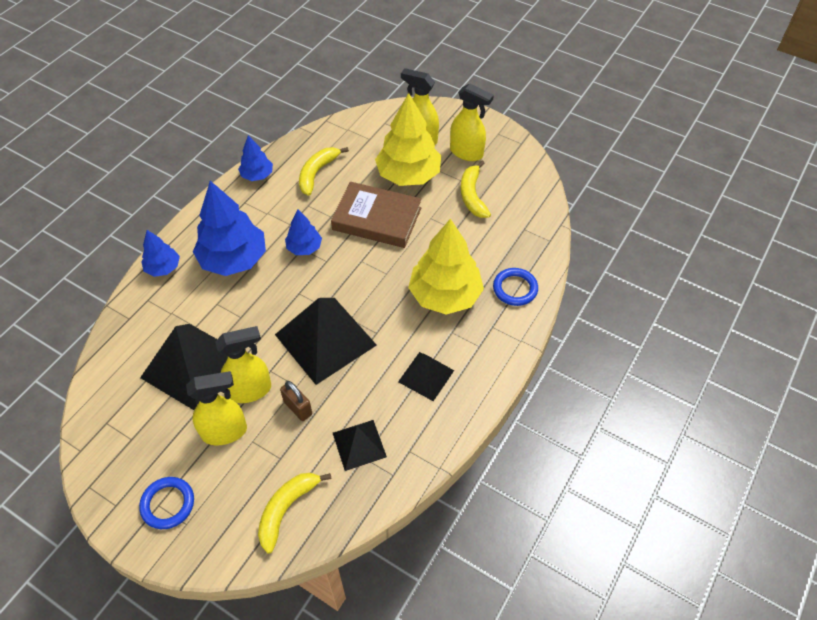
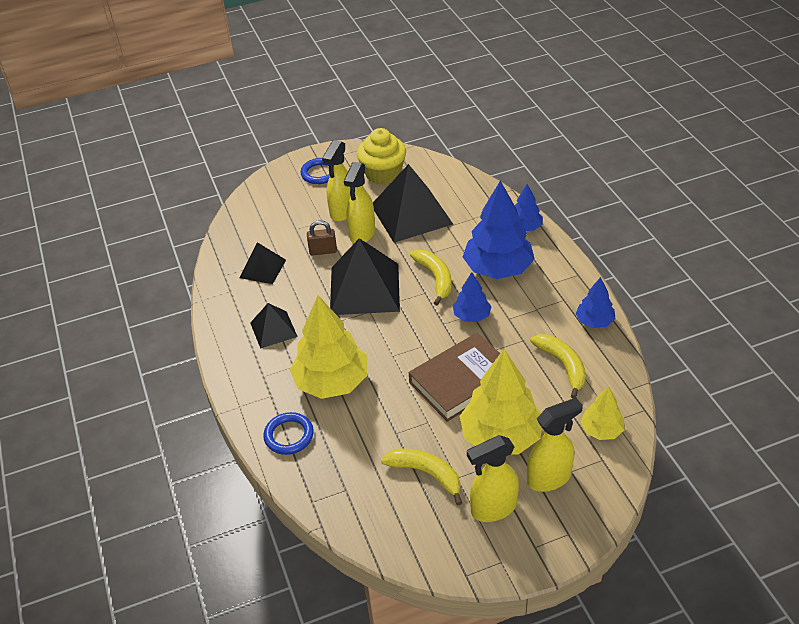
camera: 130 degrees right, 10 degrees down
(135, 435) = (383, 174): none -> yellow cupcake
(286, 509) = (259, 219): yellow banana -> yellow banana (435, 278)
(361, 132) = (601, 430): none -> yellow tree

